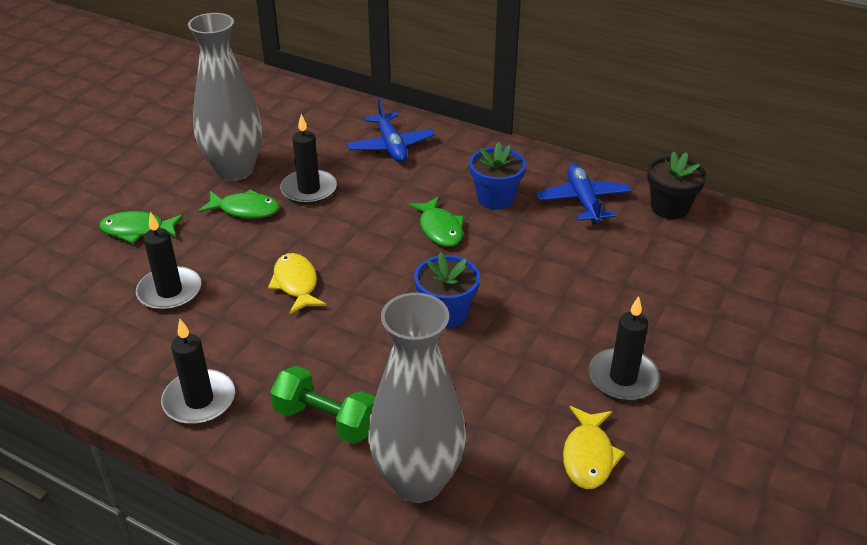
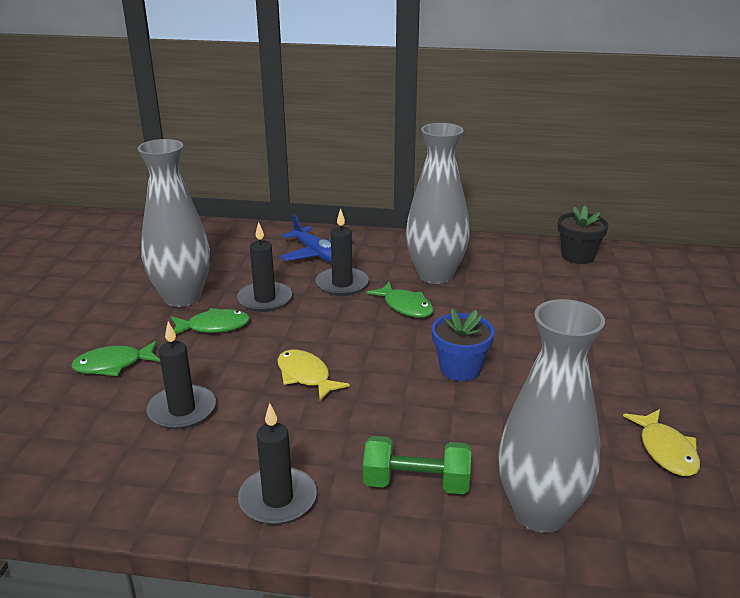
camera: 20 degrees left, 10 degrees down
(495, 198) = (435, 275): blue flower pot -> grey vase
(583, 201) = (508, 264): blue plane -> none
(623, 378) = (643, 384): black candle -> black candle (342, 284)

